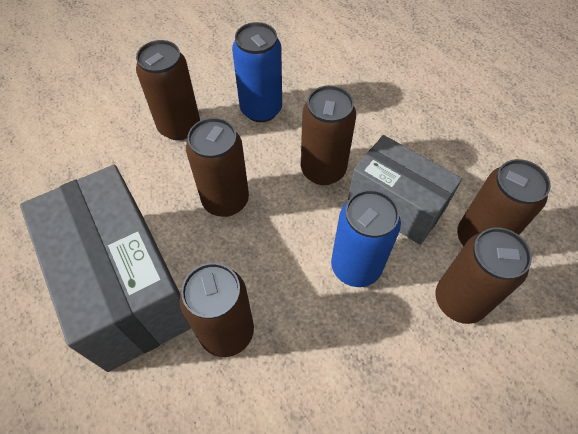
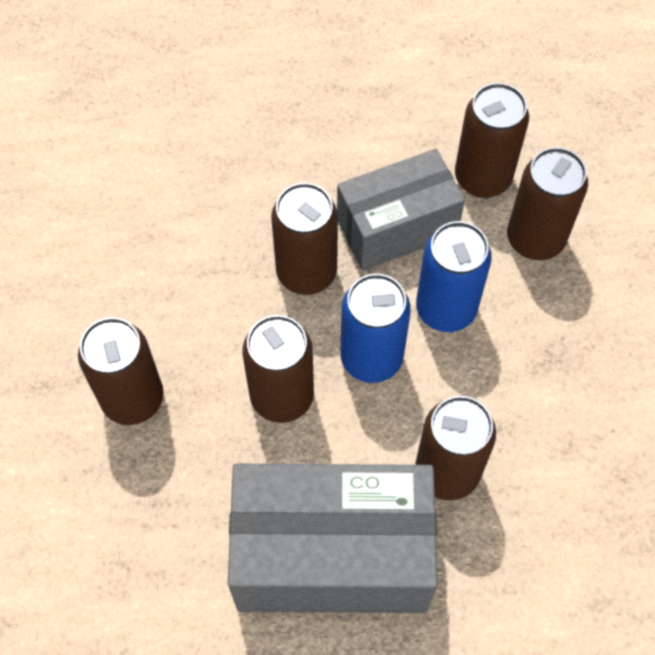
camera: 60 degrees left, 5 degrees up
(261, 109) = (170, 291): blue can -> blue can (371, 358)

